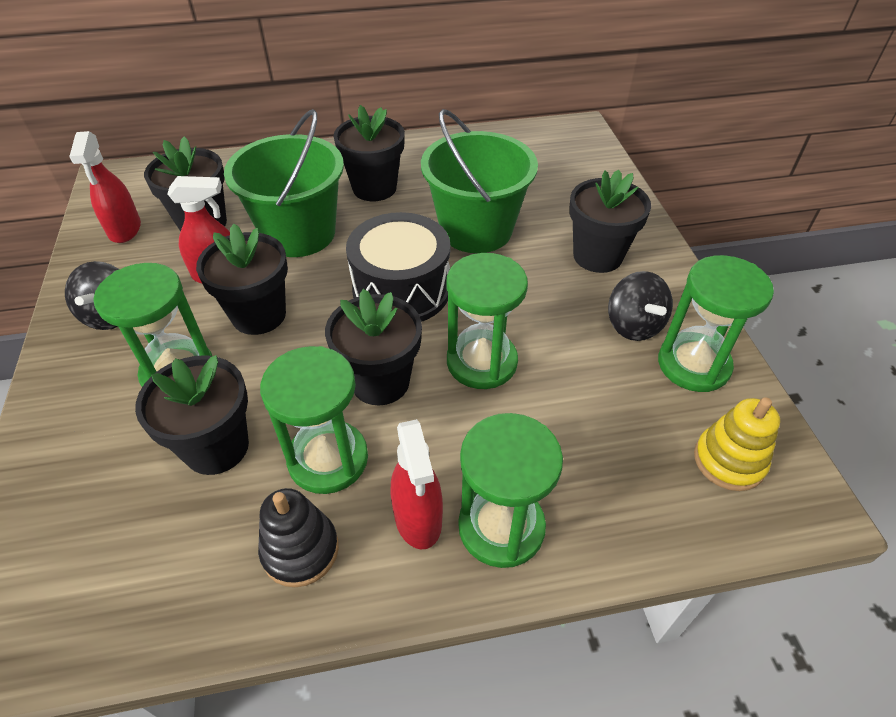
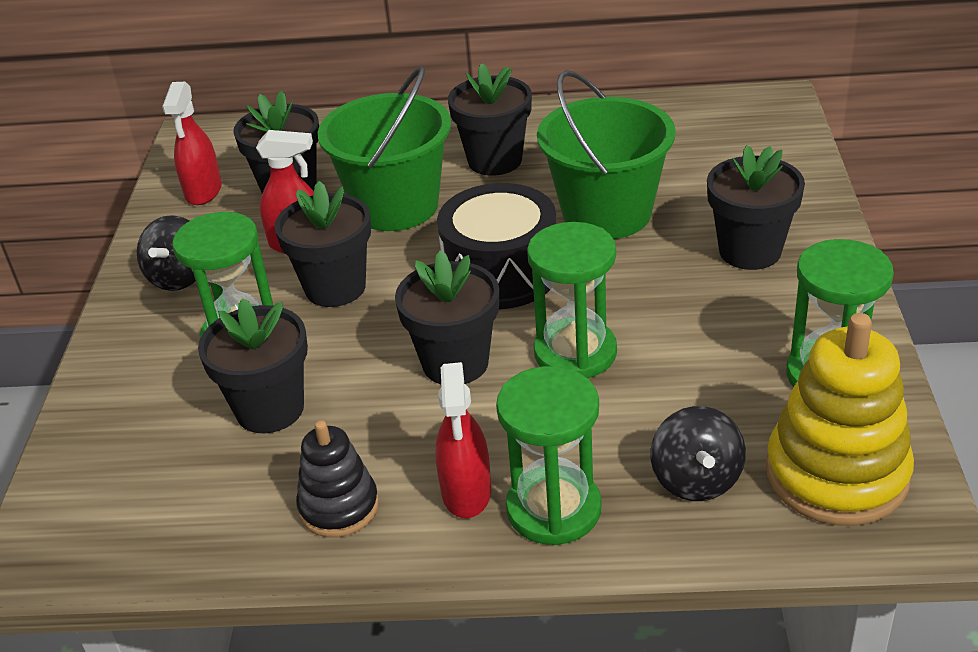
camera: 15 degrees right, 10 degrees down
(328, 459) = (383, 430): green hourglass -> none
(633, 325) = (770, 329): black spinning top -> black spinning top (696, 480)
(729, 461) = (836, 474): yellow stacking toy -> yellow stacking toy, size x1.71

